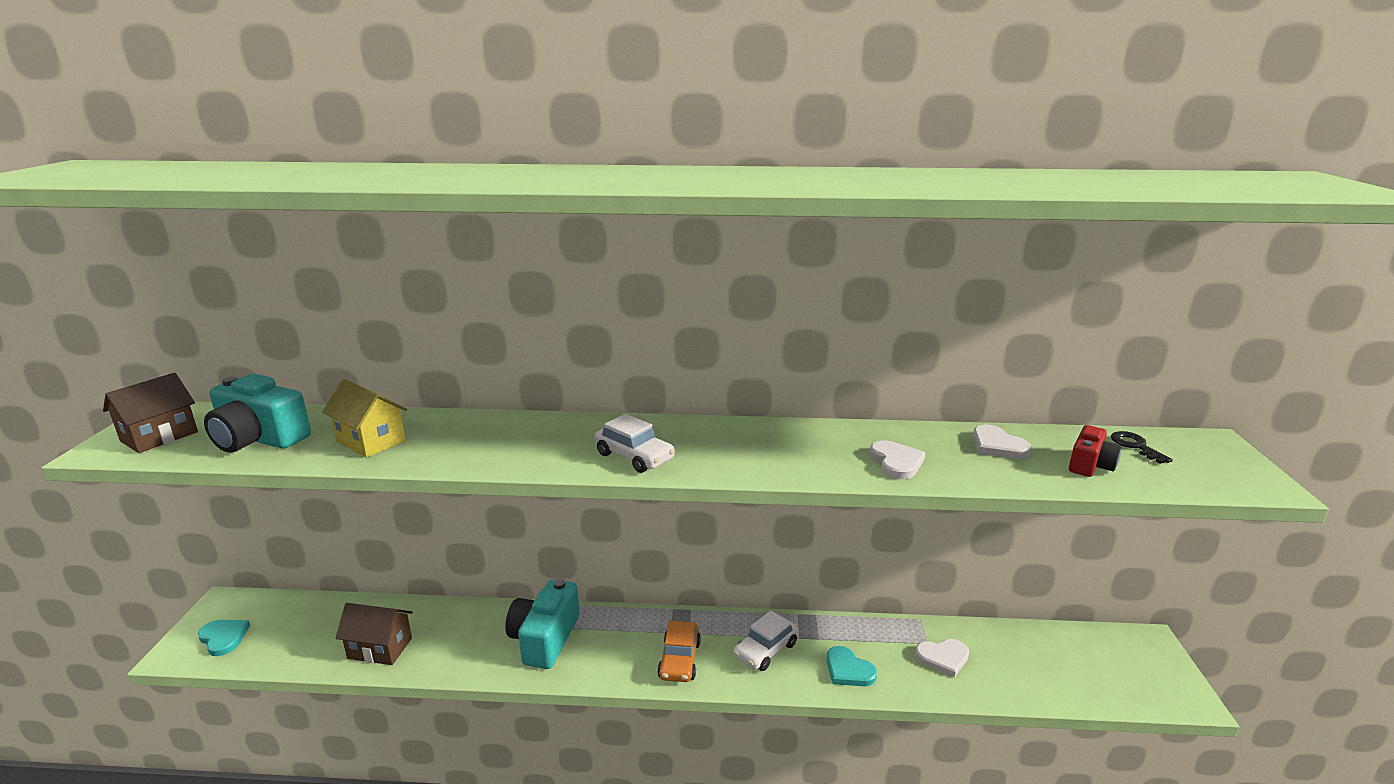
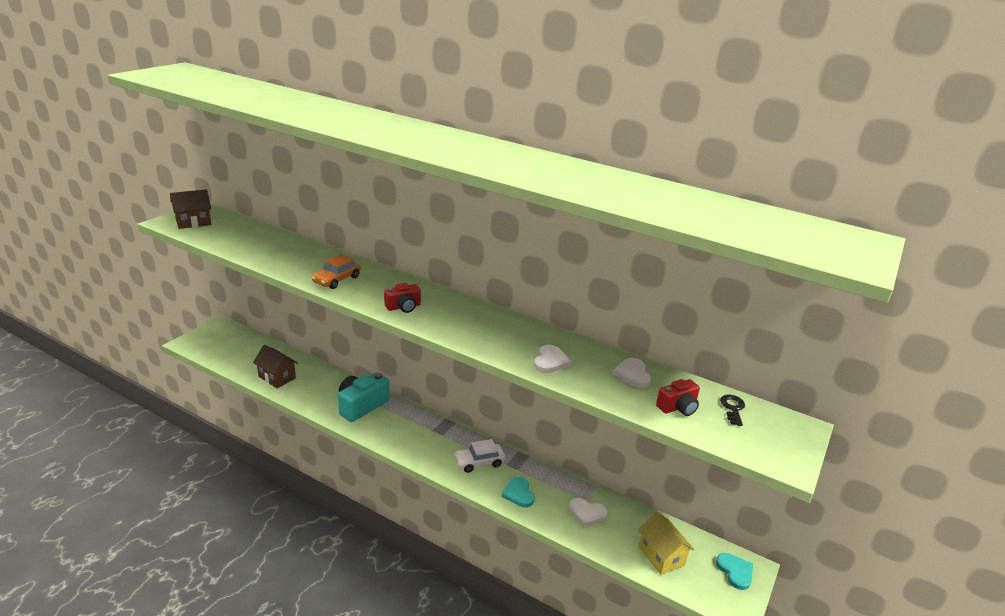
camera: 25 degrees right, 5 degrees up
(223, 638) = (211, 343): turquoise heart -> turquoise heart (735, 572)
(259, 439) = (234, 237): turquoise camera -> none
(370, 441) = (282, 255): yellow house -> yellow house (661, 556)
(634, 456) = (403, 307): white car -> red camera
(679, 660) = (424, 447): orange car -> orange car (337, 280)

